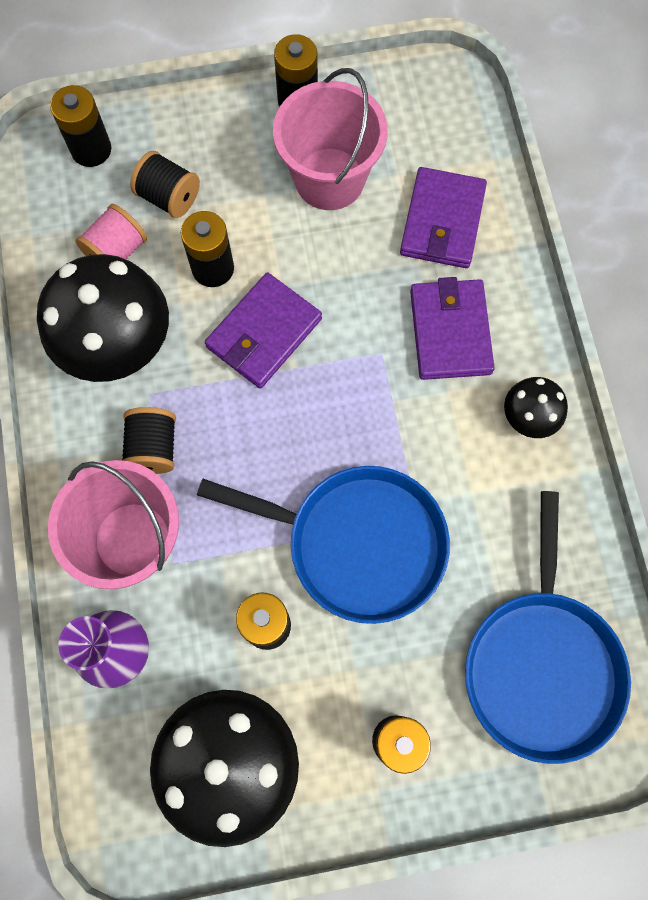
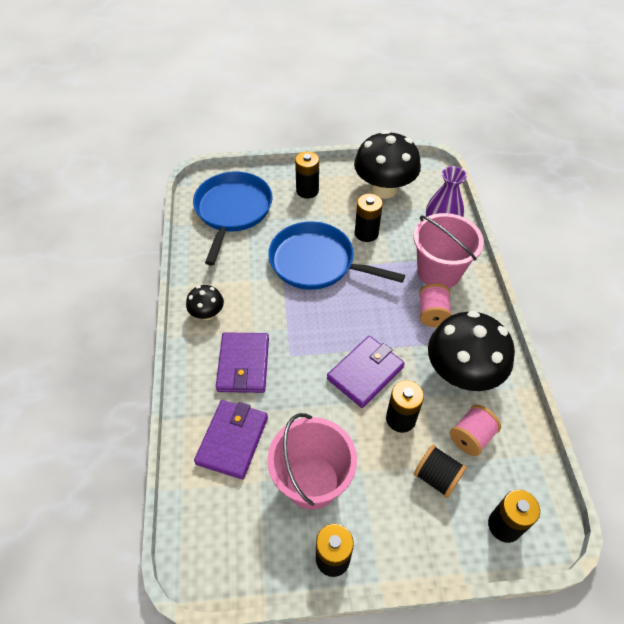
camera: 175 degrees left, 20 degrees down
(153, 448) = (432, 314): black spool -> pink spool

